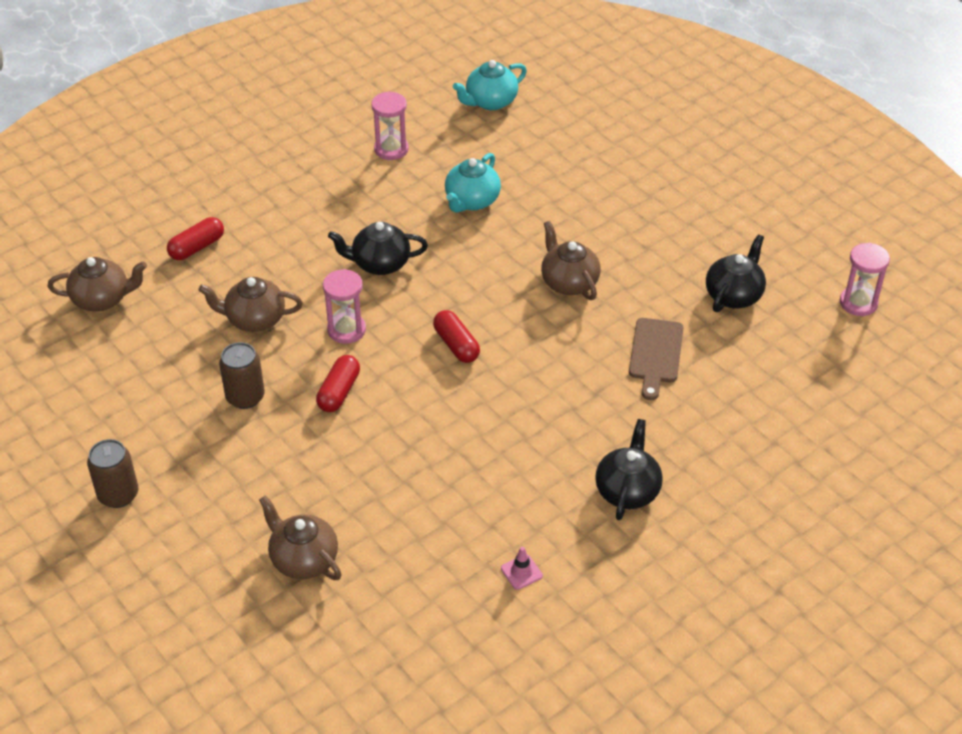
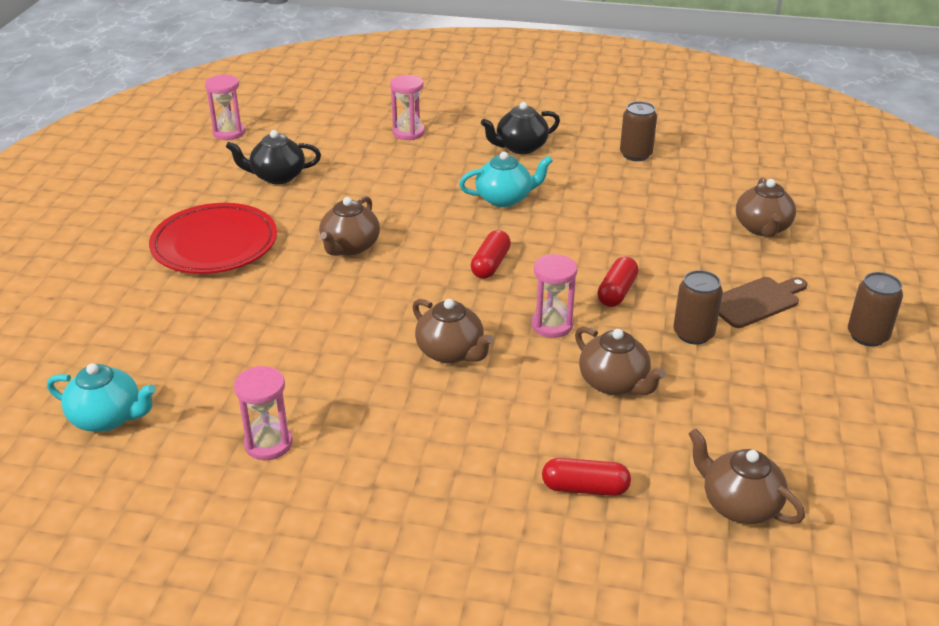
camera: 130 degrees left, 10 degrees down
(339, 392) = (617, 292): red capsule -> red capsule turned 45 degrees counterclockwise
(379, 264) = (451, 352): black teapot -> brown teapot
(471, 201) = (299, 345): turquoise teapot -> turquoise teapot (505, 198)
(521, 572) = (635, 155): pink traffic cone -> brown can
(650, 215) = (215, 245): none -> red plate
(656, 354) = (383, 182): brown cutting board -> brown cutting board (756, 301)
(741, 425) = (408, 133): none -> pink hourglass

